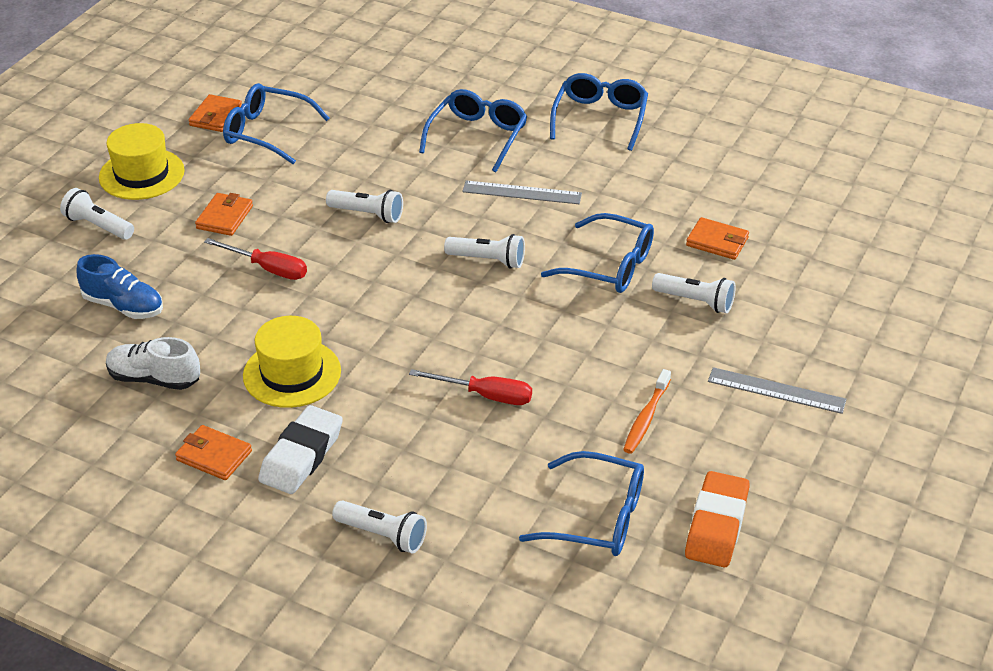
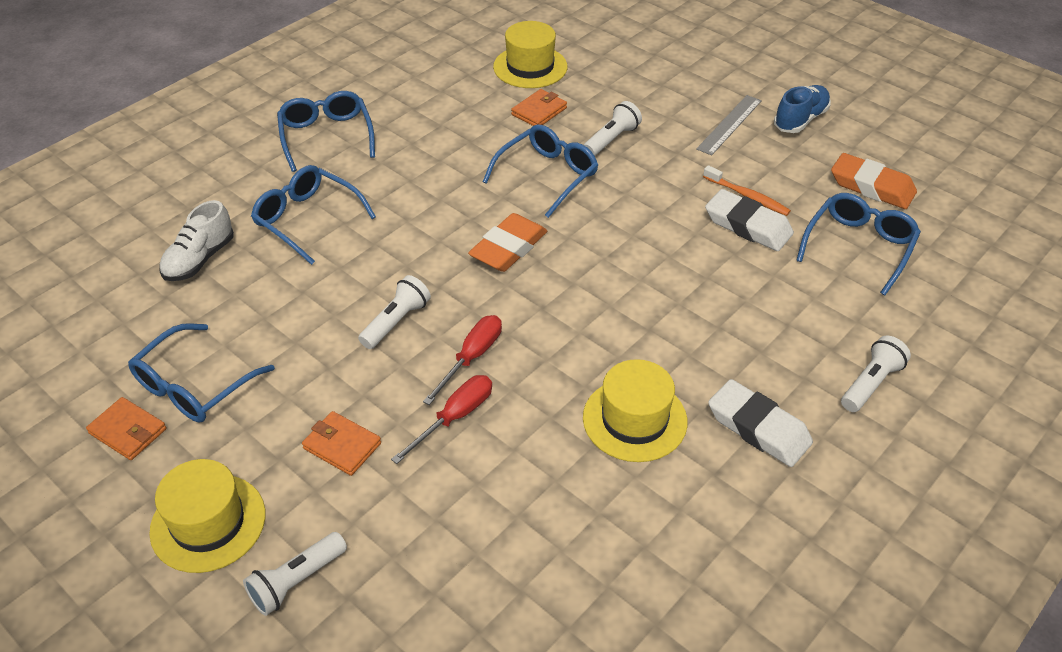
camera: 75 degrees left, 5 degrees up
(123, 306) = (471, 565): blue shoe -> blue shoe (800, 120)
(154, 379) = (612, 545): white shoe -> white shoe (199, 259)
(214, 456) = (747, 501): orange wallet -> none
(485, 396) = (700, 284): red screwdriver -> red screwdriver (472, 358)
(488, 260) = (508, 248): white flashlight -> orange eraser
(522, 192) = (415, 207): grey ruler -> none
(594, 423) = (747, 226): none -> white eraser
(600, 118) = (326, 136): blue glasses -> blue glasses turned 45 degrees clockwise
(796, 221) = (530, 67): none -> yellow hat

